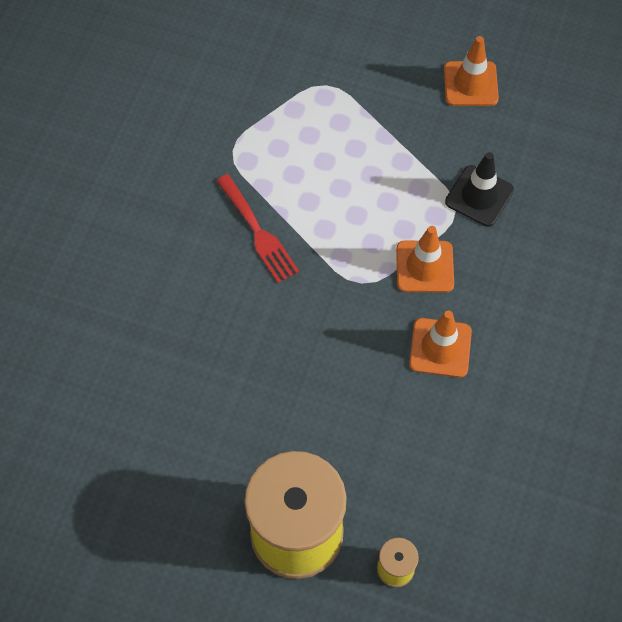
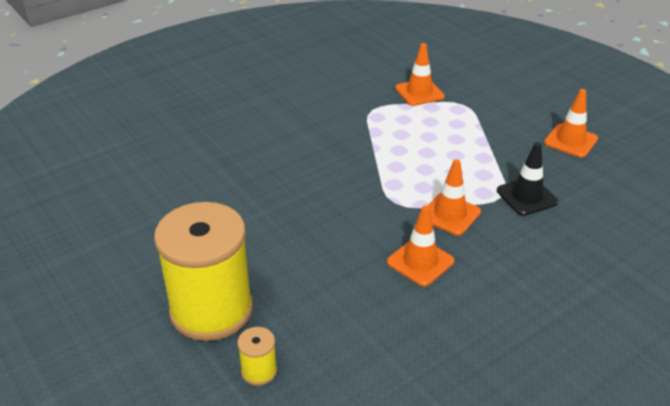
camera: 35 degrees right, 25 degrees down
(258, 232) = (350, 150): red fork -> none
(264, 91) = (419, 92): none -> orange traffic cone

